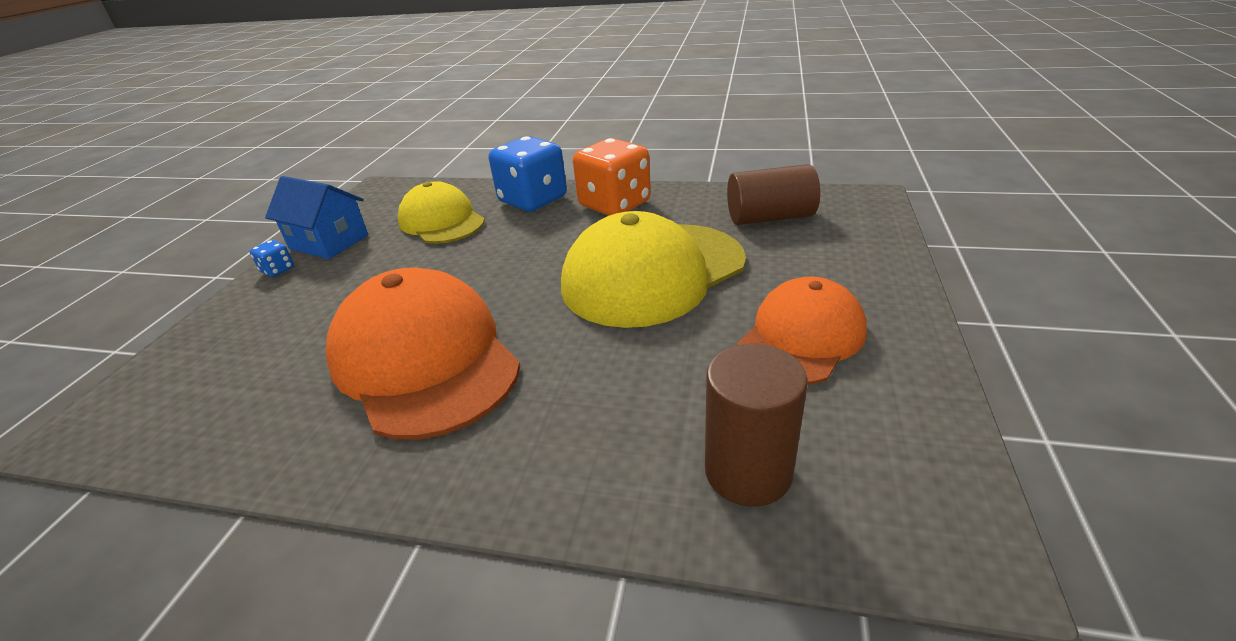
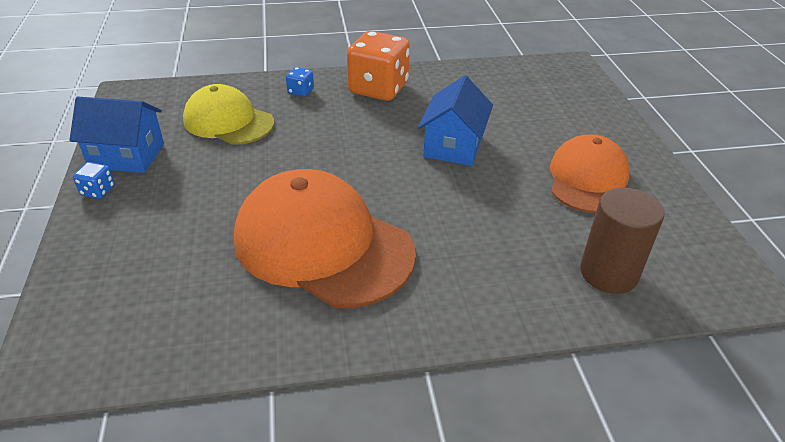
camera: 25 degrees left, 5 degrees up
(533, 200) = (300, 91): blue dice -> blue dice, size x0.43
(653, 273) = (453, 146): yellow cap -> blue house
(770, 218) = (510, 88): brown cylinder -> none

